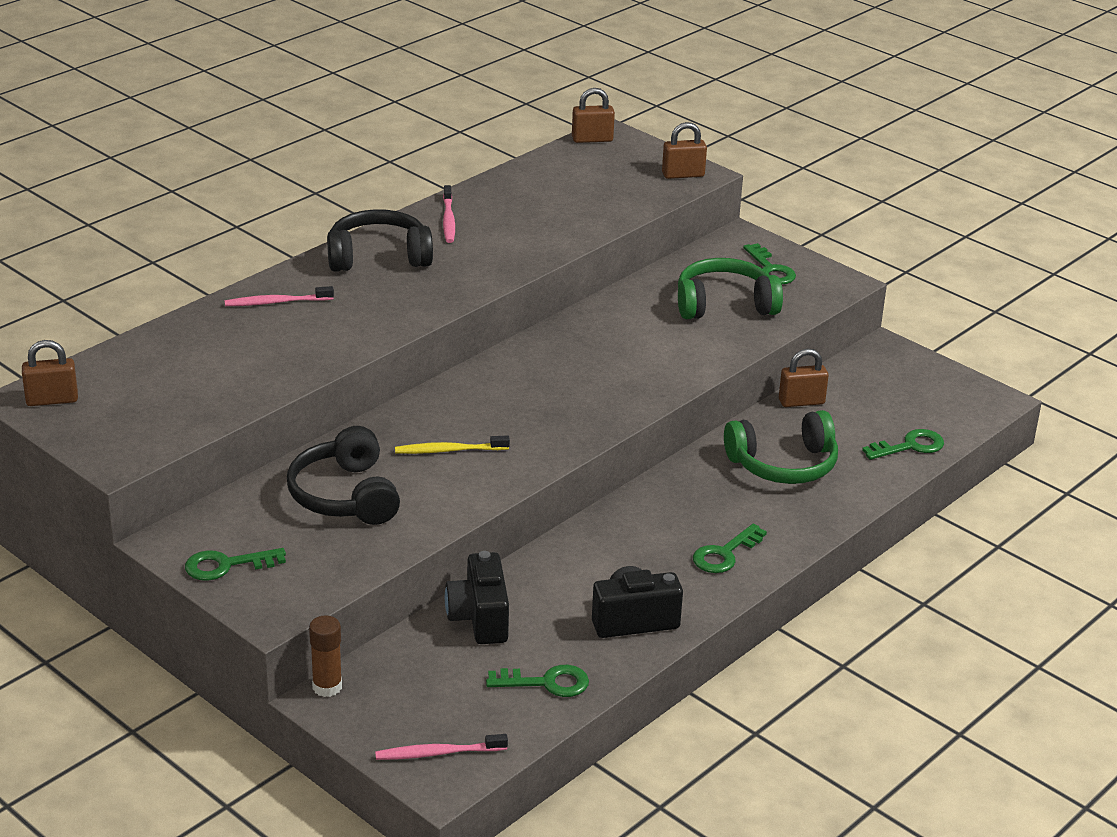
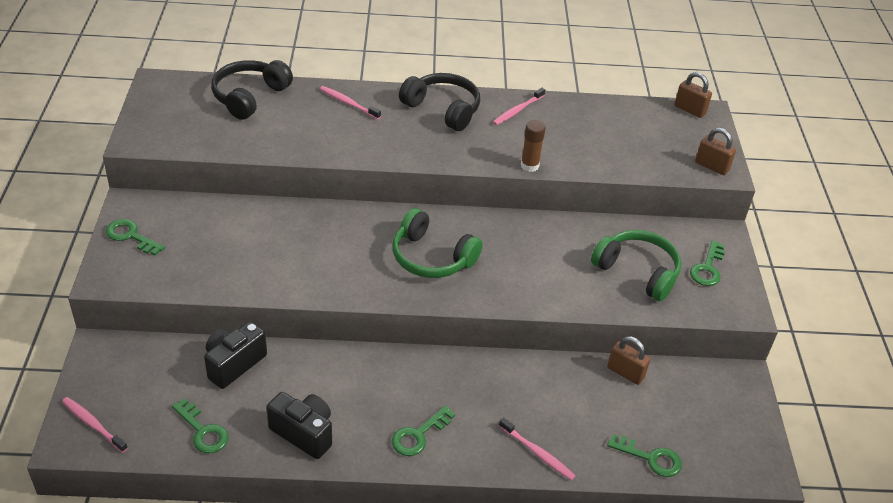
camera: 45 degrees right, 10 degrees up
(52, 400) = (165, 90): brown padlock -> none
(327, 687) = (110, 342): brown glue stick -> brown glue stick (529, 166)
(345, 496) = (242, 239): black headphones -> black headphones (249, 96)
(448, 450) = (332, 251): yellow toothbrush -> none
(725, 554) = (418, 435): green key -> green key turned 45 degrees counterclockwise
(783, 464) = (547, 406): green headphones -> green headphones (431, 257)
(830, 500) = (538, 453): none -> pink toothbrush

